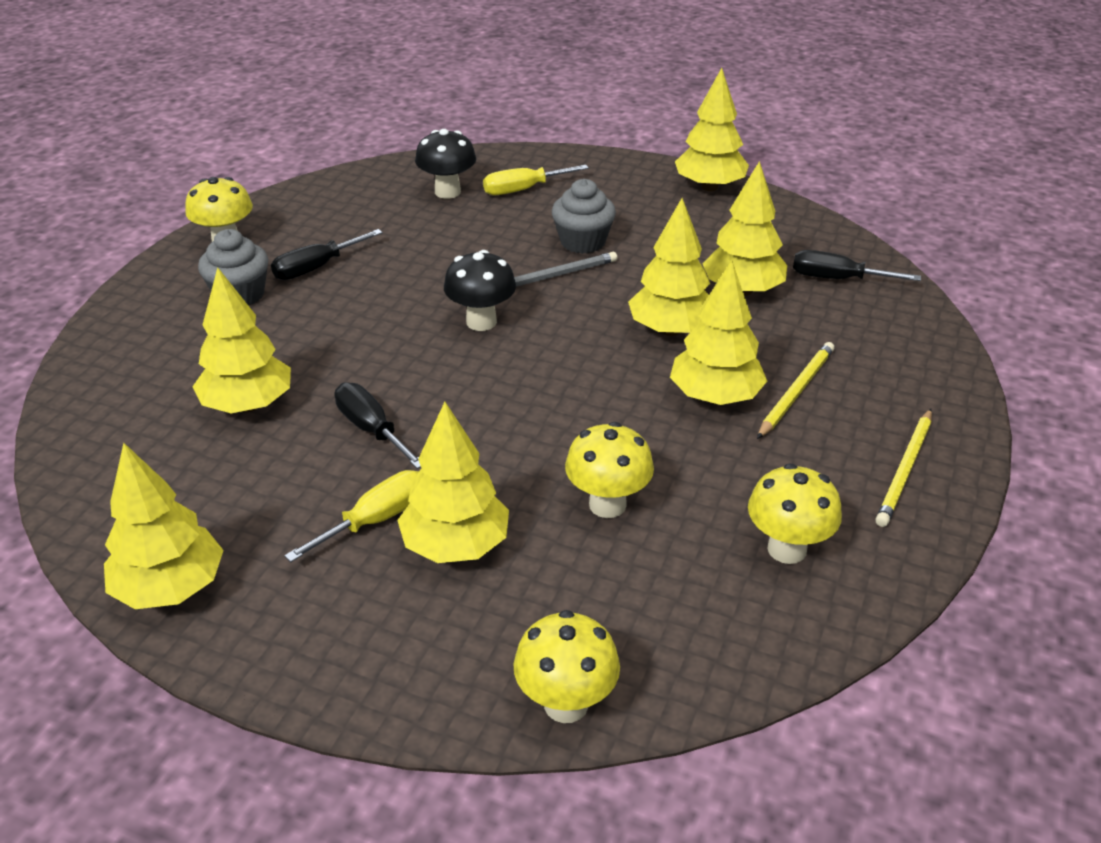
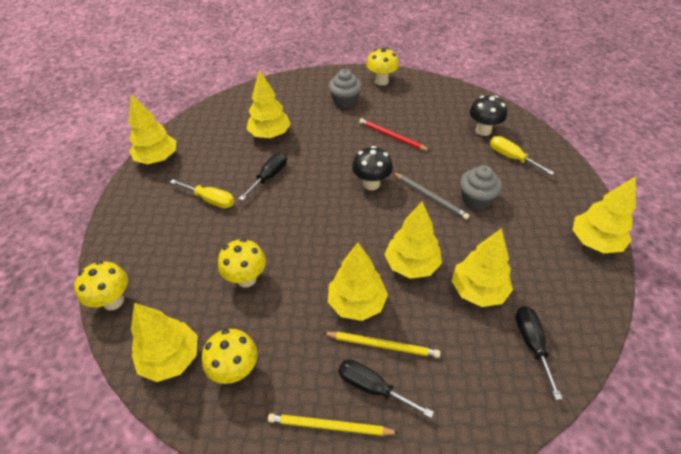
camera: 70 degrees right, 10 degrees up
(316, 268) = (380, 114): black screwdriver -> black screwdriver (372, 387)
(386, 272) = (392, 136): none -> red pencil
(456, 546) = (201, 231): yellow tree -> yellow tree (171, 358)

